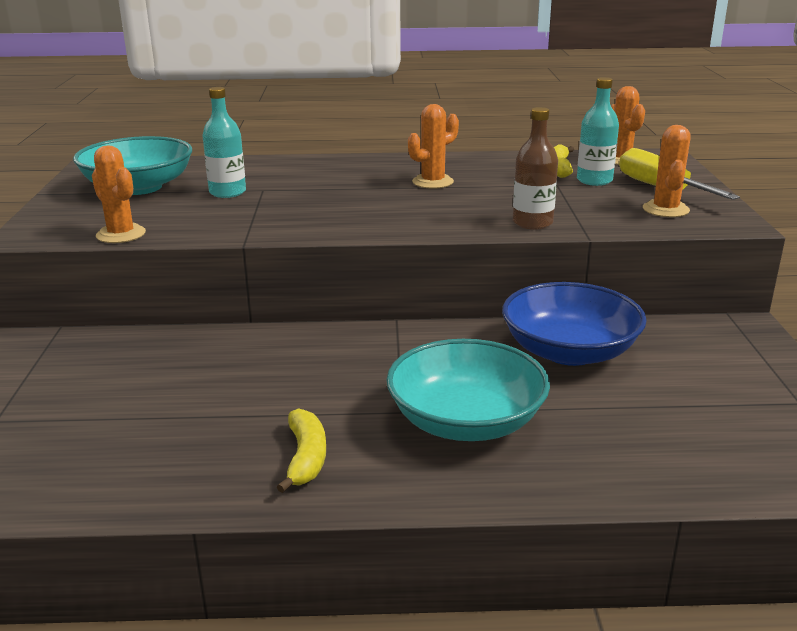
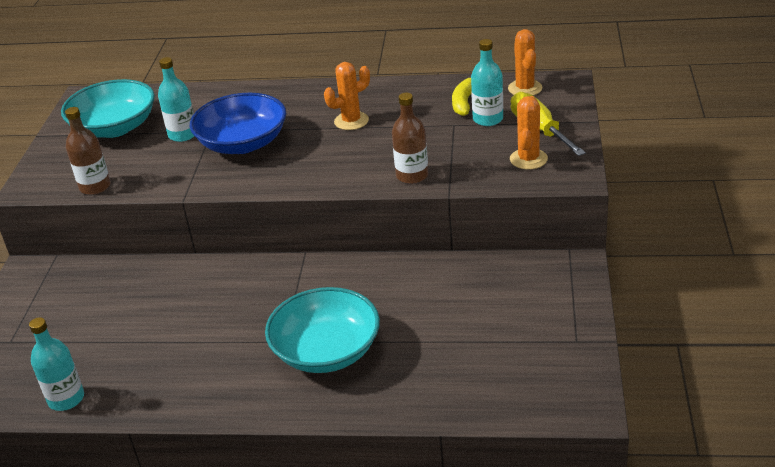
camera: 10 degrees right, 10 degrees up
(87, 489) = (66, 399): none -> turquoise bottle
(121, 234) = (95, 187): orange cactus -> brown bottle
(306, 458) = (209, 378): yellow banana -> none
(569, 351) = (425, 287): blue bowl -> blue bowl (243, 143)

